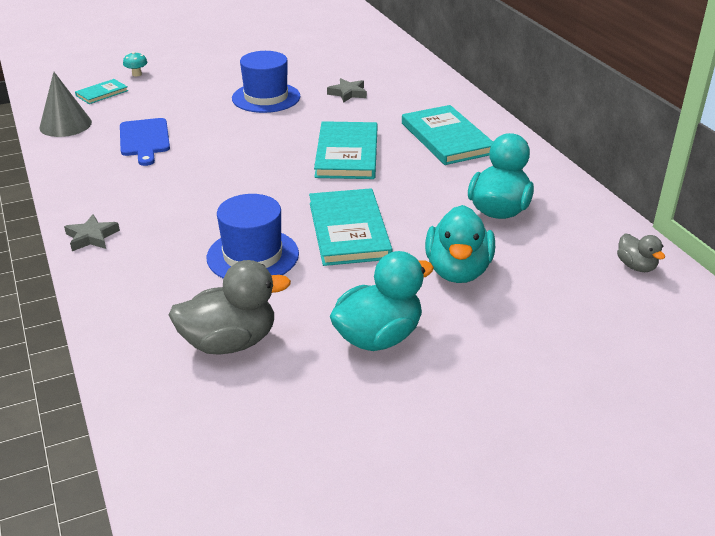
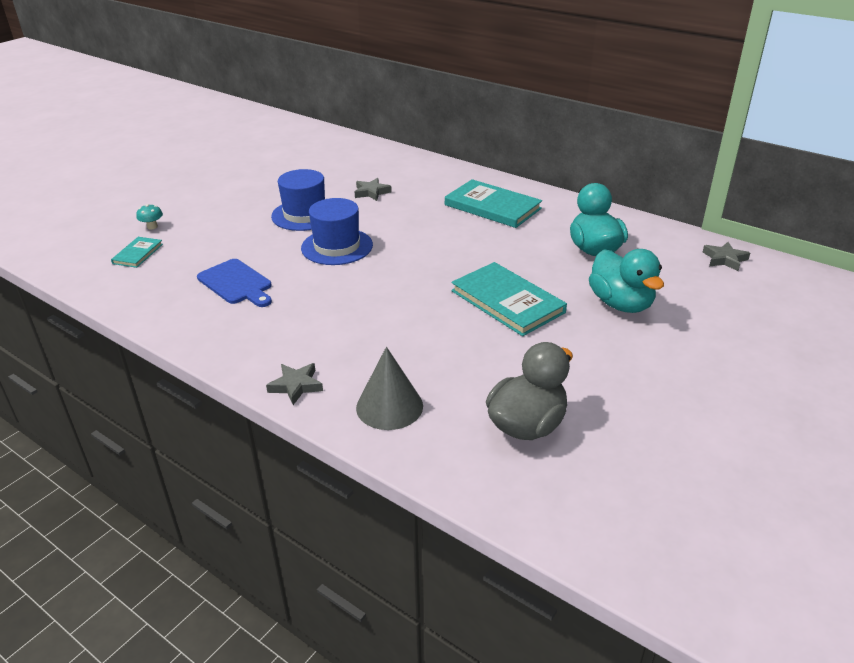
camera: 30 degrees left, 0 degrees up
(65, 125) = (136, 294): grey cone -> grey cone (389, 406)
(253, 255) = (458, 349): blue hat -> blue hat (337, 246)
(347, 154) = (431, 242): turquoise book -> none
(378, 337) = (628, 374): turquoise duck -> none
(636, 266) = (724, 259): grey duck -> grey star

